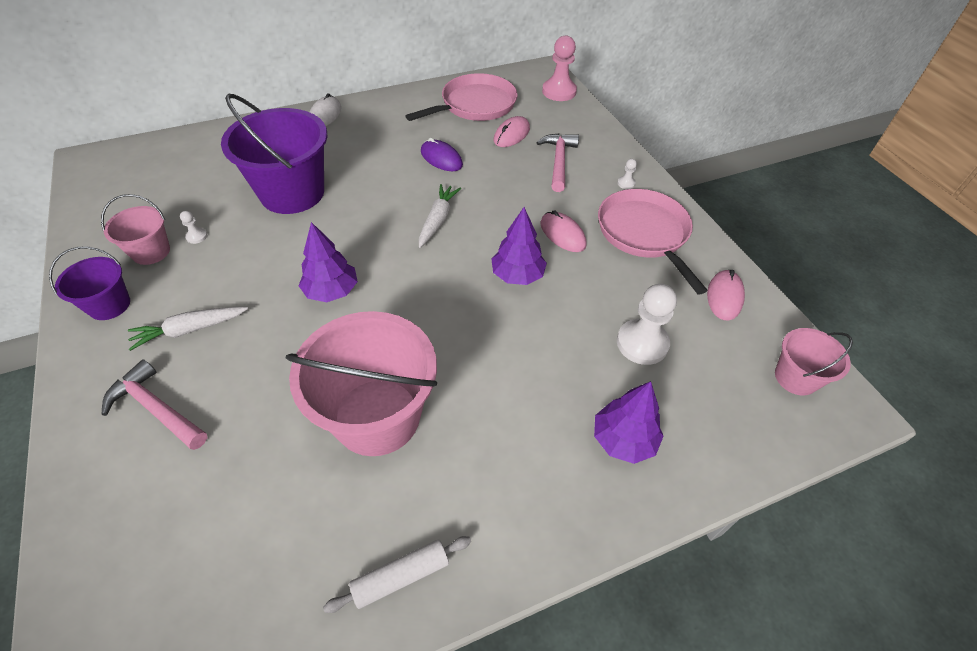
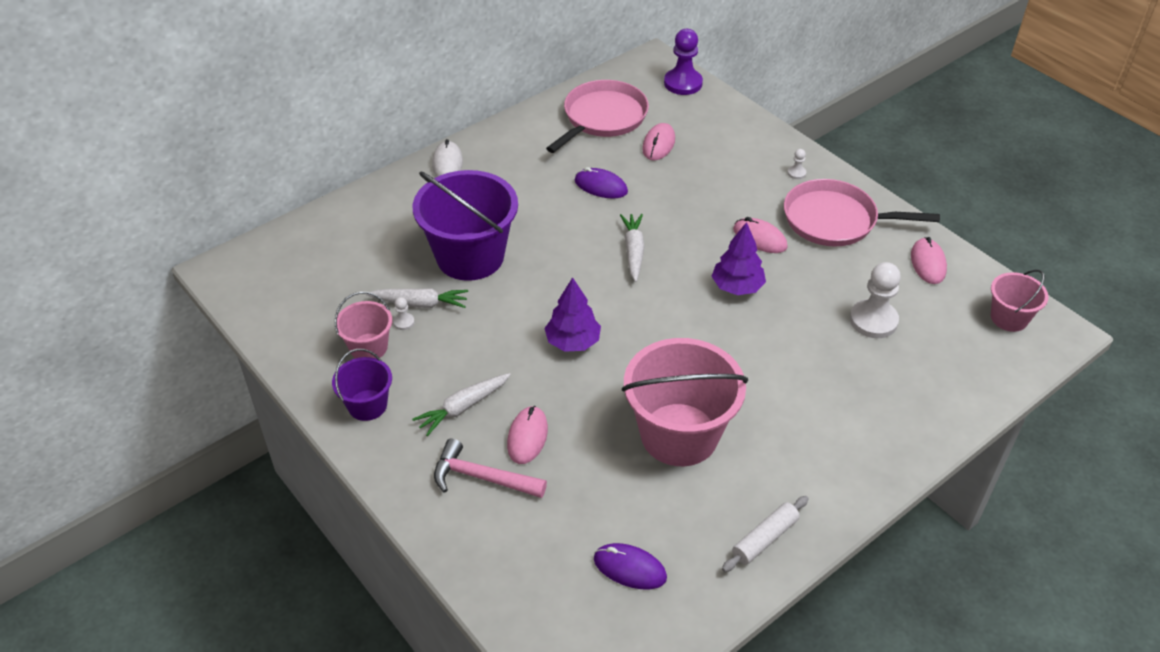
camera: 15 degrees left, 5 degrees down
(222, 223) = (420, 303): none -> white carrot
(228, 377) = (527, 437): none -> pink mouse
(231, 567) = (630, 568): none -> purple mouse
(558, 161) = (720, 164): pink hammer -> none
(559, 91) = (683, 83): pink pawn -> purple pawn
(623, 440) = (890, 401): purple tree -> none
(644, 233) = (834, 220): pink pan -> pink pan turned 45 degrees counterclockwise

